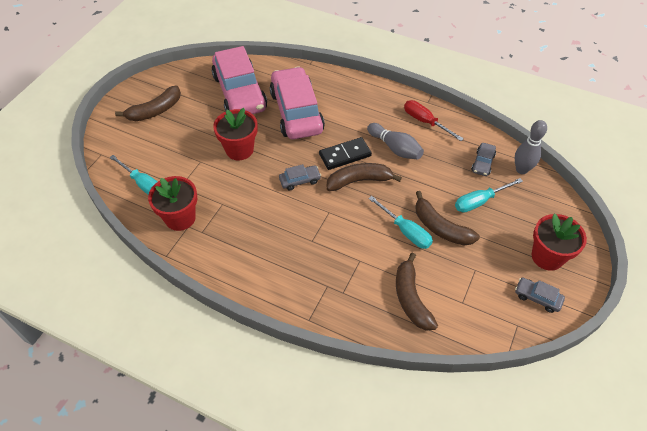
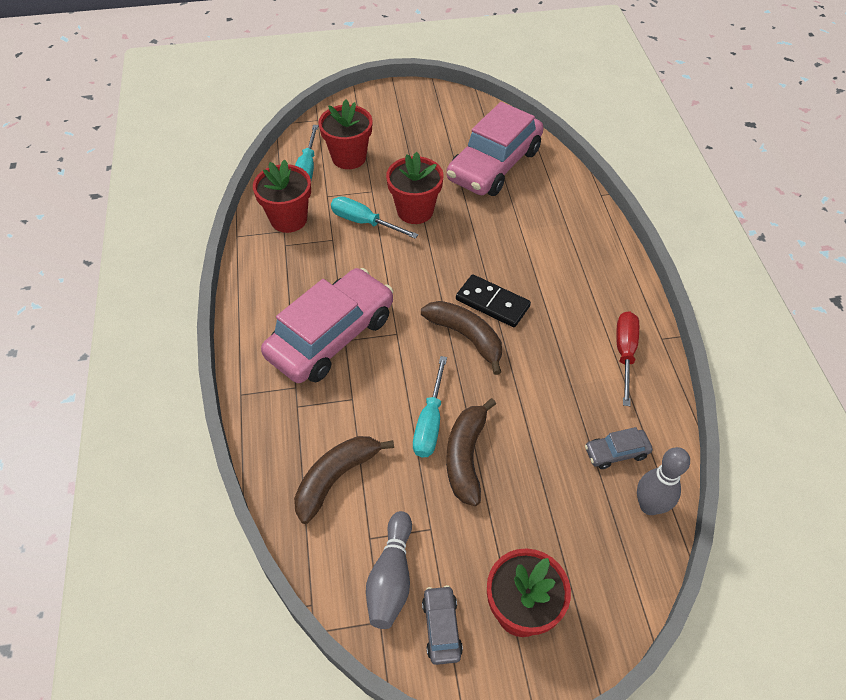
camera: 55 degrees right, 0 degrees up
(155, 111) = (405, 121): brown banana -> none
(157, 157) = (349, 157): none -> red flower pot
(296, 112) = (514, 225): pink car -> pink car (331, 336)
(300, 180) = (418, 283): grey car -> none
(395, 148) = (550, 345): grey bowling pin -> grey bowling pin (391, 577)
(479, 201) = (546, 481): turquoise screwdriver -> turquoise screwdriver (364, 222)

